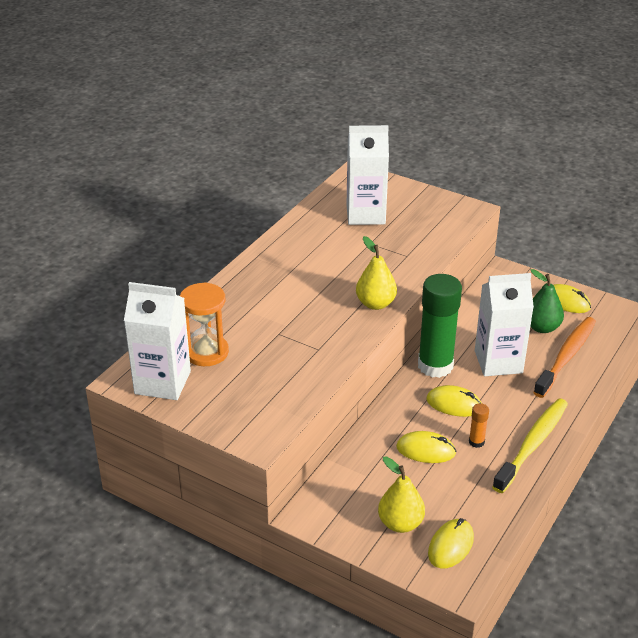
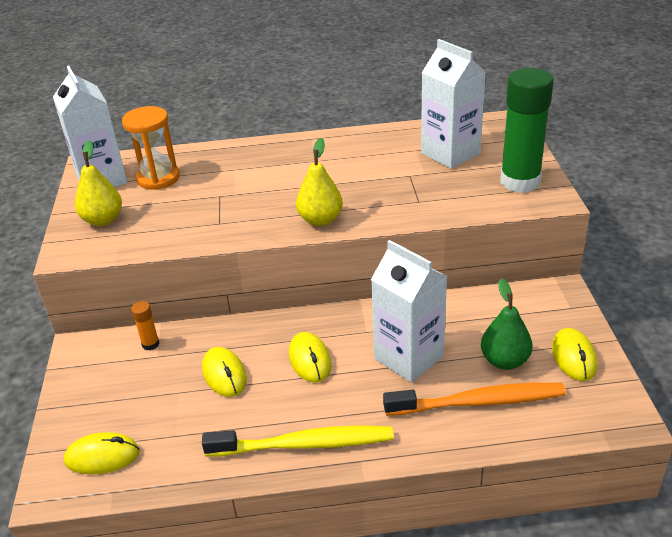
camera: 55 degrees right, 0 degrees up
(400, 523) = (109, 408): yellow pear -> yellow pear (103, 220)
(435, 366) = (353, 320): green glue stick -> green glue stick (520, 181)
(476, 442) = (268, 402): orange glue stick -> orange glue stick (150, 344)

